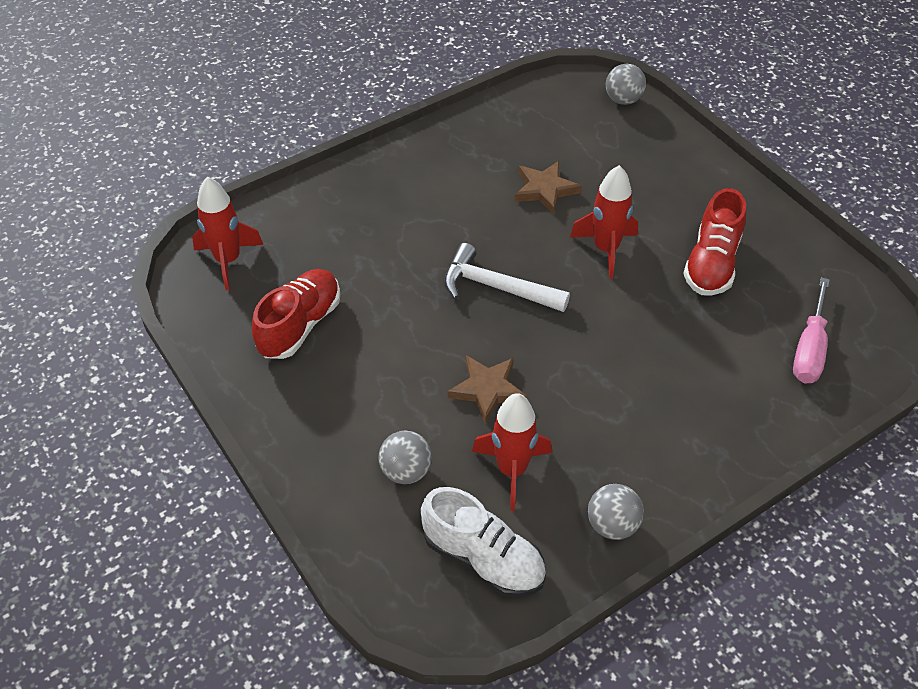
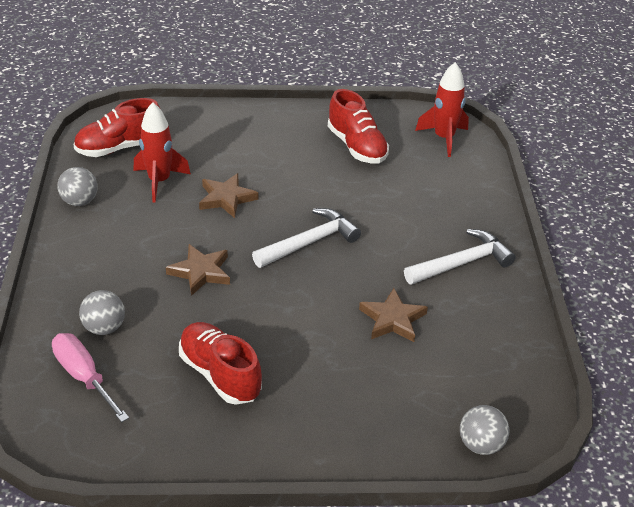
camera: 120 degrees right, 10 degrees down
(406, 471) = (204, 144): grey ball -> grey ball (104, 328)
(431, 175) = (462, 263): none -> white hammer
(483, 558) = (119, 148): white shoe -> red shoe
(605, 249) = (294, 319): red rocket -> none
(613, 345) = (201, 272): none -> brown star

